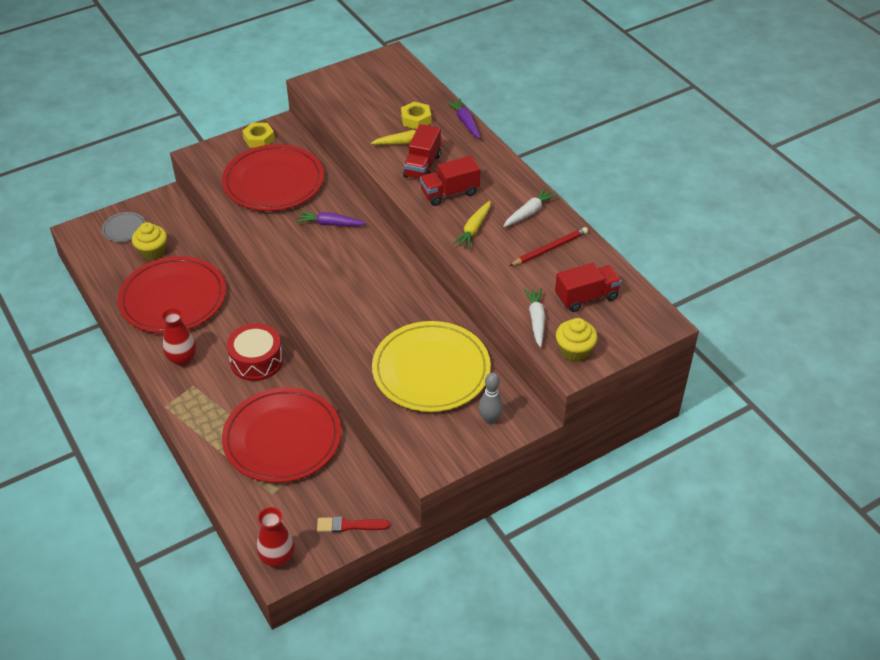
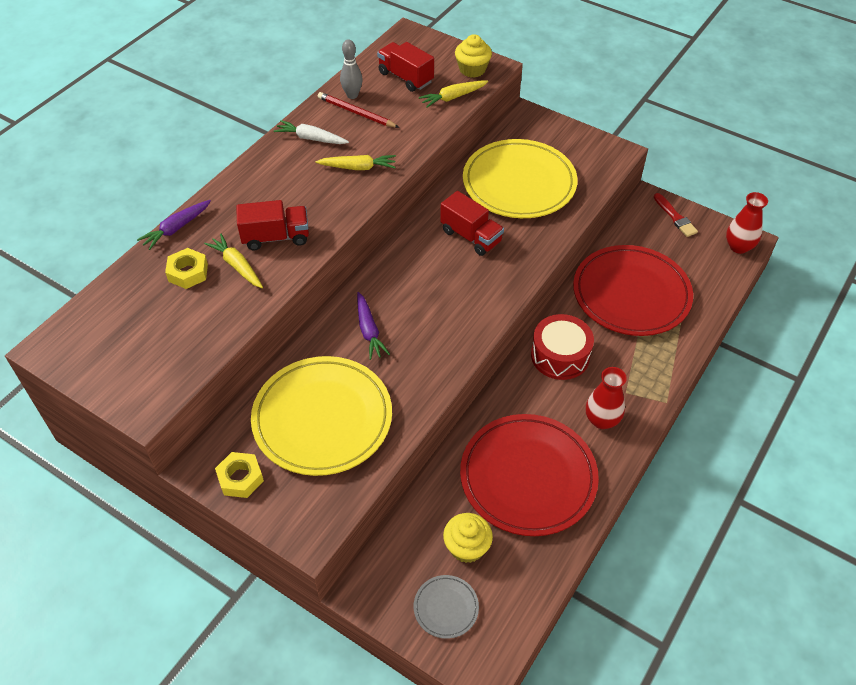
camera: 115 degrees left, 5 degrees up
(273, 182) = (322, 418): red plate -> yellow plate
(449, 193) = (311, 201): red truck -> red truck (471, 236)
(490, 419) = (544, 134): grey bowling pin -> grey bowling pin (352, 95)
(536, 320) = (453, 97): white carrot -> yellow carrot

